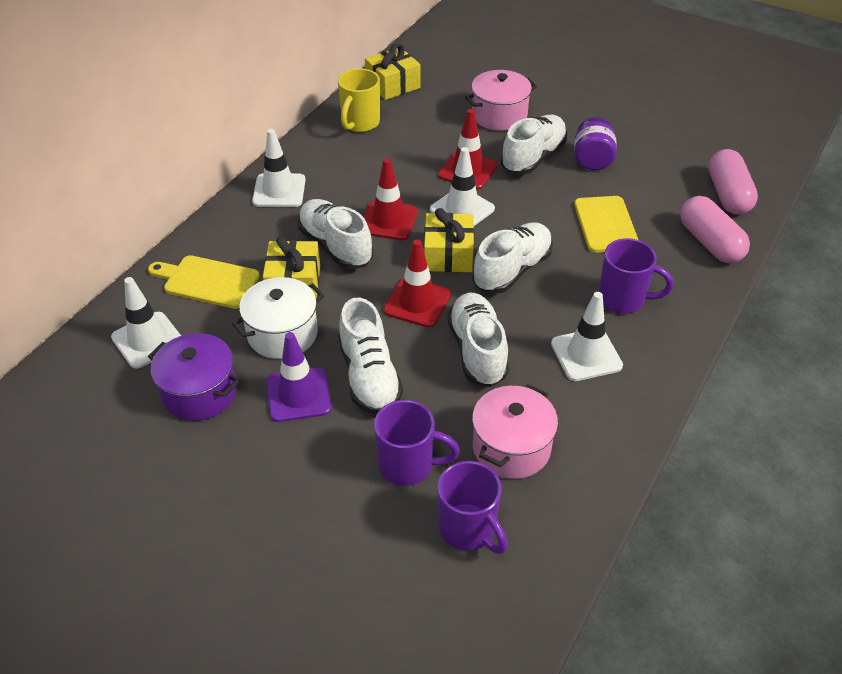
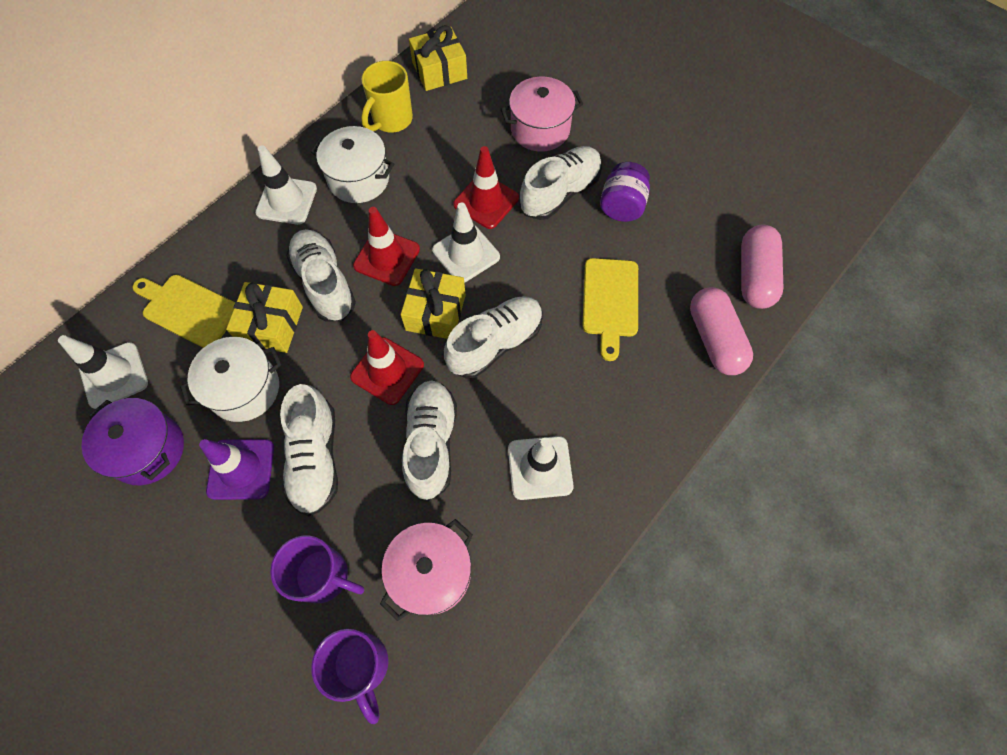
camera: 10 degrees right, 20 degrees up
(343, 168) = (358, 179): none -> white pot
(623, 299) = (599, 401): purple mug -> none

